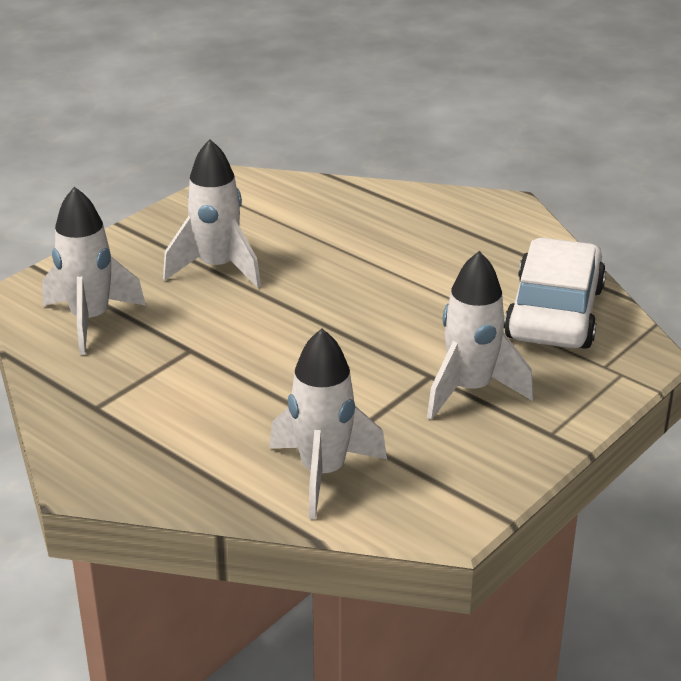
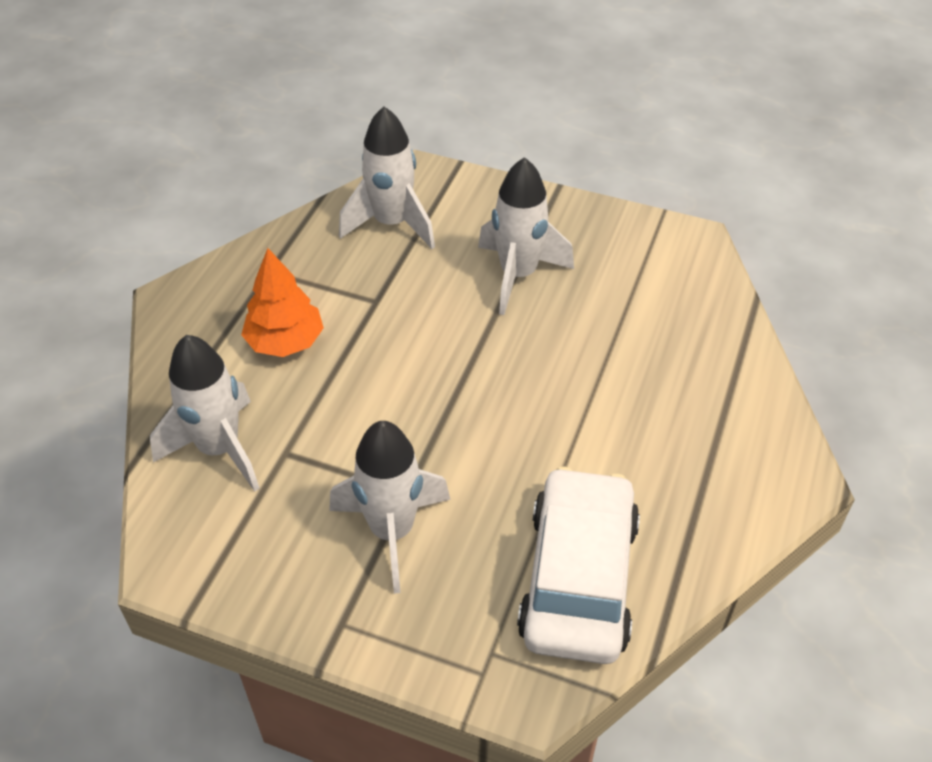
camera: 70 degrees right, 15 degrees up
(207, 411) = (285, 342): none -> orange tree
(554, 313) = (578, 578): white car -> white car turned 75 degrees counterclockwise

